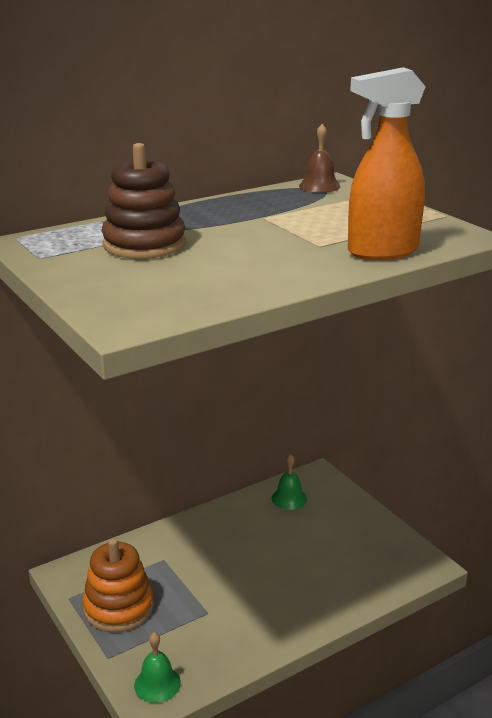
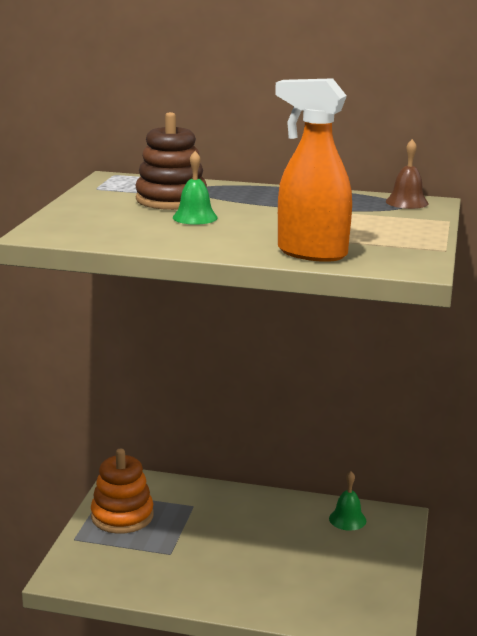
camera: 45 degrees right, 5 degrees down
(157, 684) = (77, 571): green bell -> green bell (195, 217)

